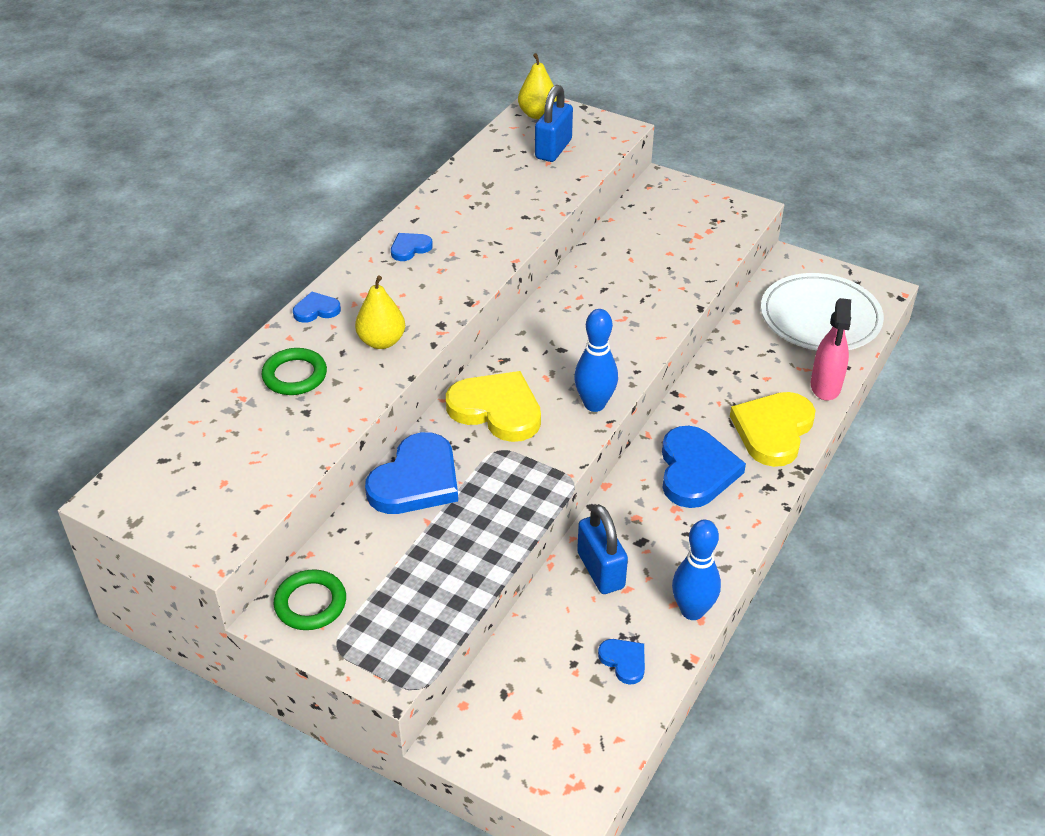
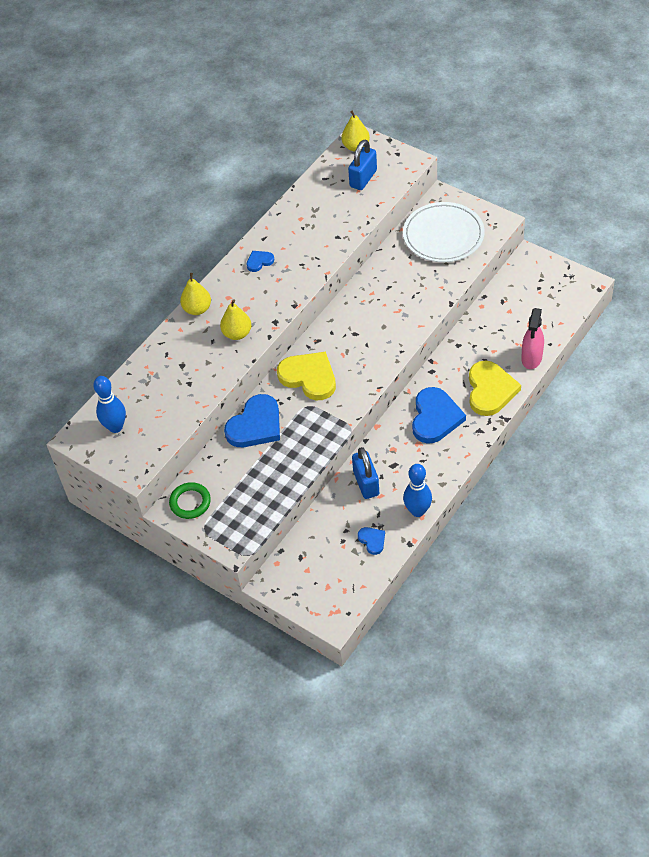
camera: 10 degrees right, 10 degrees up
(295, 375) = (183, 357): green ring -> none
(316, 310) = (197, 309): blue heart -> yellow pear
(594, 404) = (371, 375): blue bowling pin -> blue bowling pin (115, 427)
(773, 430) = (490, 390): yellow heart -> yellow heart turned 150 degrees clockwise
(820, 317) = (539, 304): white plate -> white plate (443, 235)

